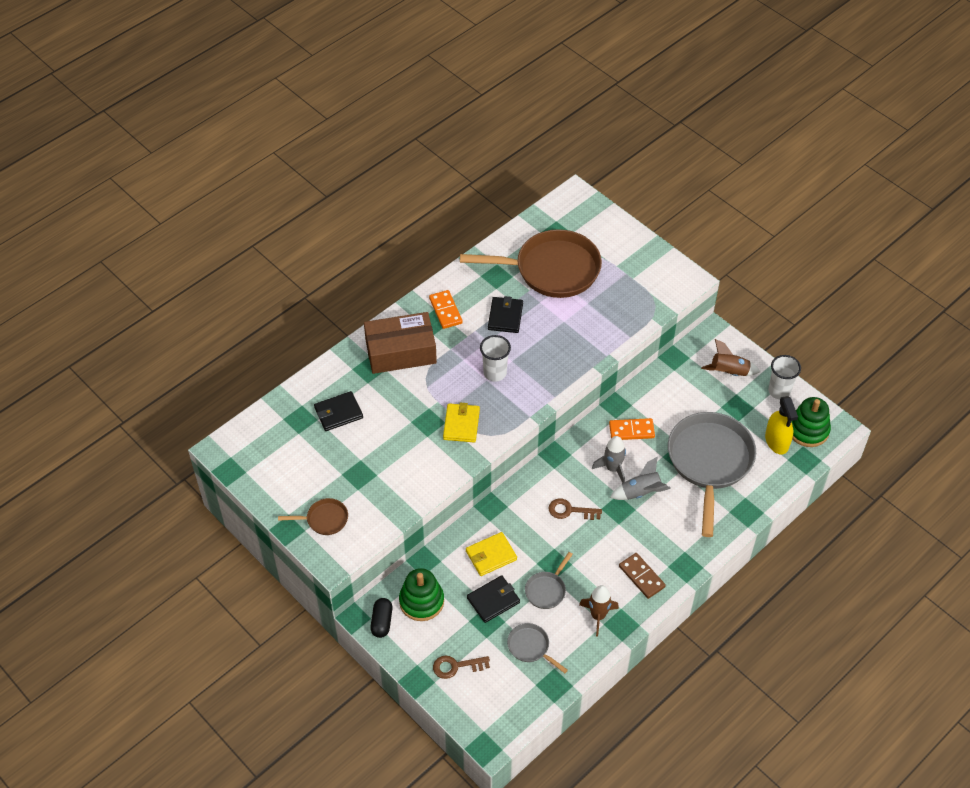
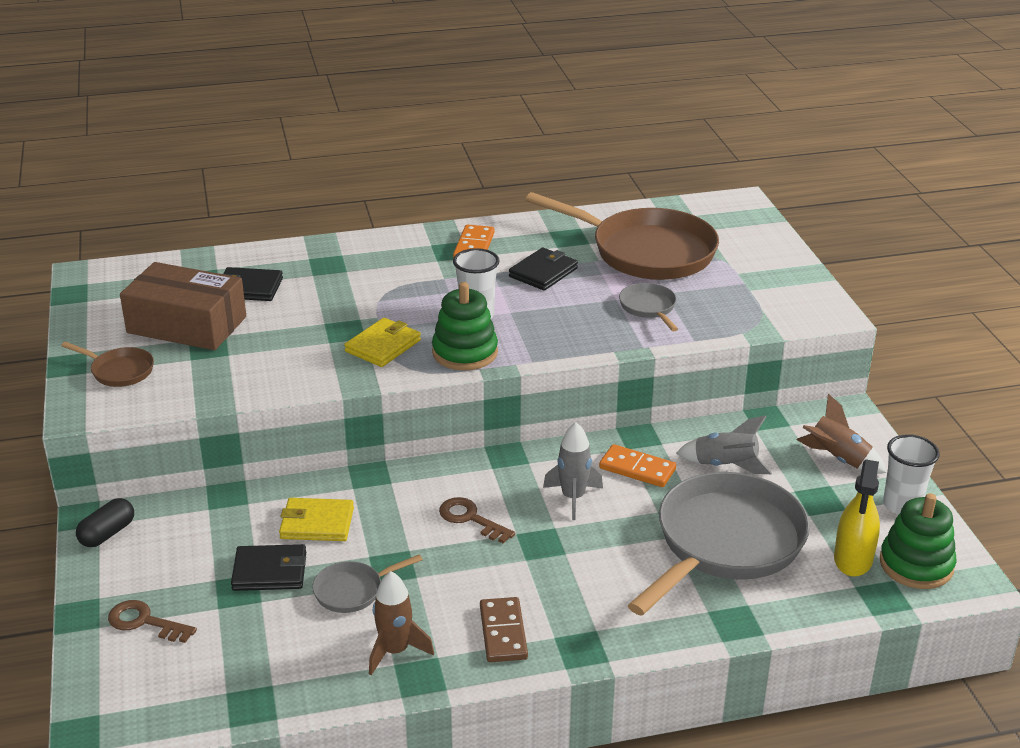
camera: 30 degrees right, 20 degrees down
(401, 352) = (381, 262): brown box -> brown box (187, 325)
(421, 601) = (178, 534): green stacking toy -> green stacking toy (465, 352)
(530, 647) = (265, 645): grey pan -> grey pan (649, 308)
(640, 492) = (590, 537): grey rocket -> grey rocket (725, 465)

